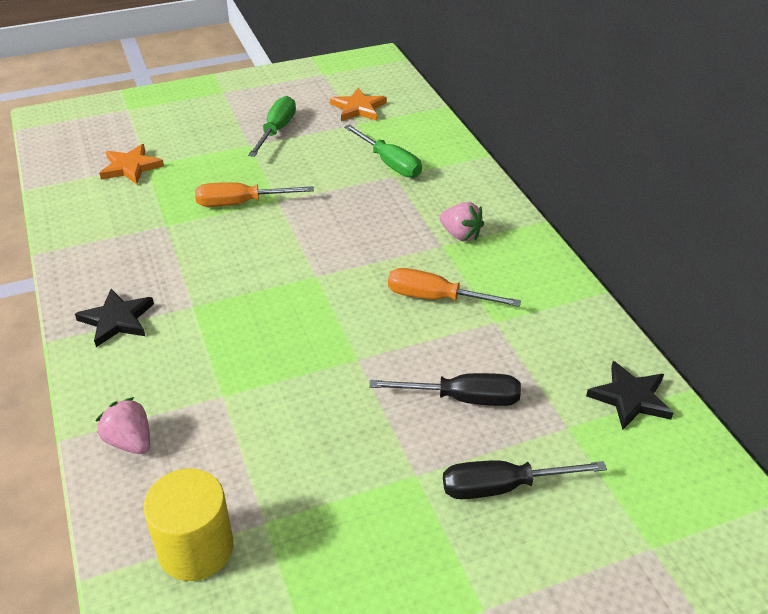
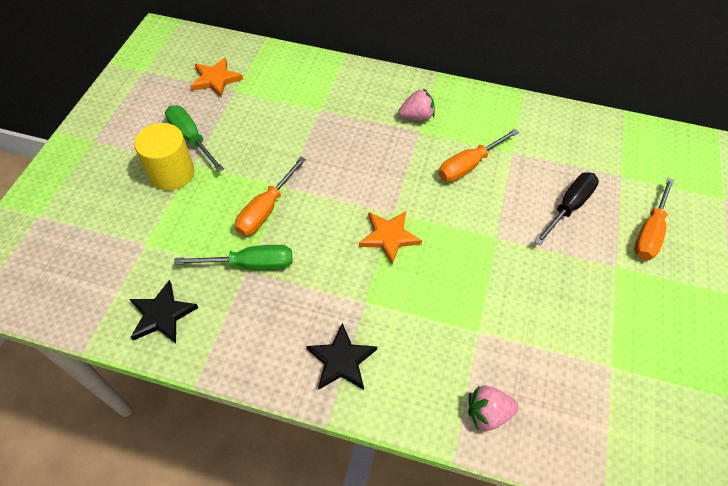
camera: 55 degrees left, 15 degrees up
(131, 167) = (137, 256): orange star -> orange star (389, 237)
(196, 548) = (613, 418): yellow cylinder -> yellow cylinder (172, 173)
(390, 163) = (304, 103): green screwdriver -> green screwdriver (250, 264)
(502, 487) = (649, 232): black screwdriver -> orange screwdriver
(630, 398) = (616, 137): black star -> black star (162, 315)

